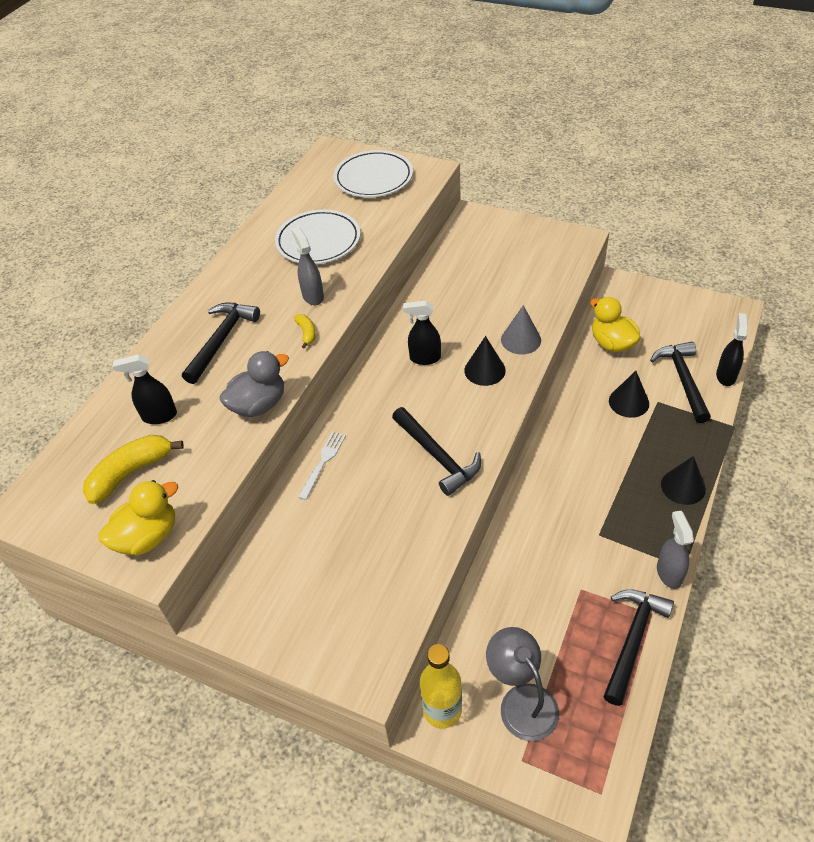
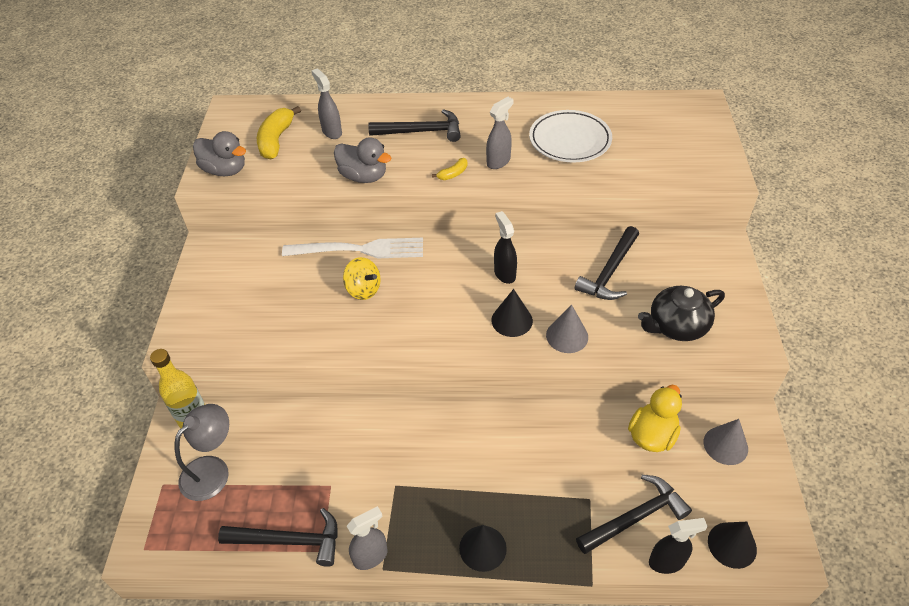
camera: 65 degrees right, 0 degrees up
(131, 473) = (276, 140): yellow banana -> yellow banana turned 105 degrees counterclockwise
(148, 537) = (225, 170): yellow duck -> grey duck
(159, 416) = (332, 132): black spray bottle -> grey spray bottle
(323, 462) = (360, 249): white fork -> white fork, size x1.91
(373, 178) = (683, 143): white plate -> none
(383, 473) = (363, 289): none -> yellow spinning top
(437, 456) = (395, 318): black hammer -> black hammer (610, 272)
(542, 272) = (676, 326): none -> black teapot
(628, 402) = (574, 471): black cone -> black cone (732, 545)
(636, 306) = (725, 445): none -> grey cone

